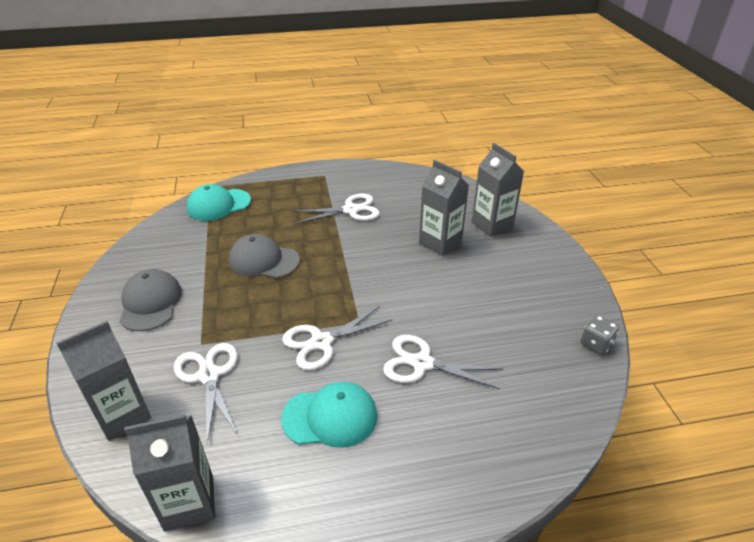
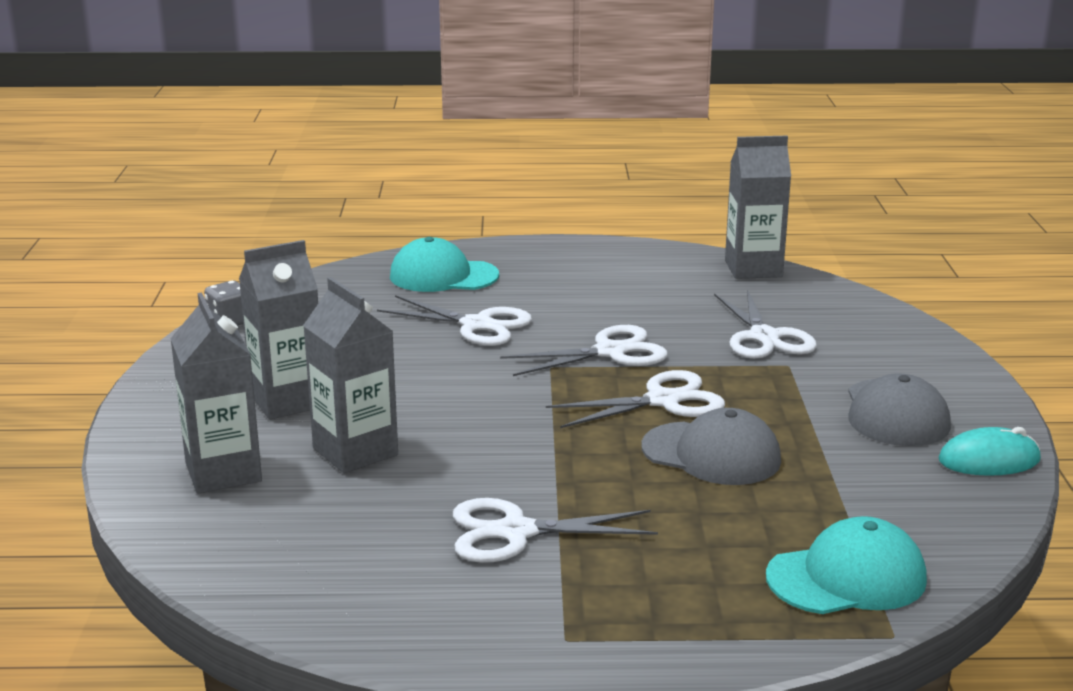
camera: 170 degrees left, 15 degrees down
(119, 272) = (989, 460): none -> turquoise mouse
(123, 415) = (859, 318): grey carton -> grey carton (287, 401)
(287, 297) = (663, 401): none -> white scissors
(330, 417) = (606, 299): turquoise cap -> turquoise cap (443, 276)

